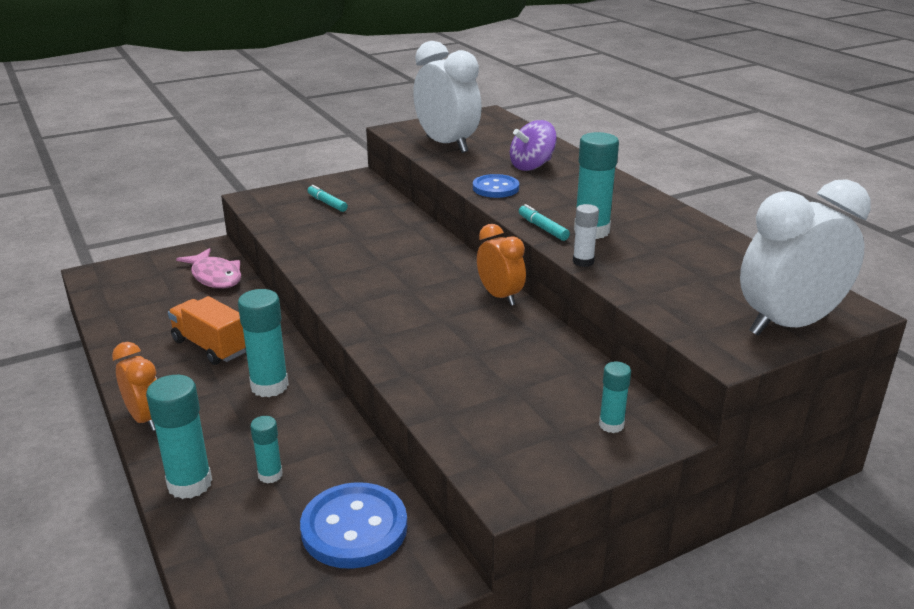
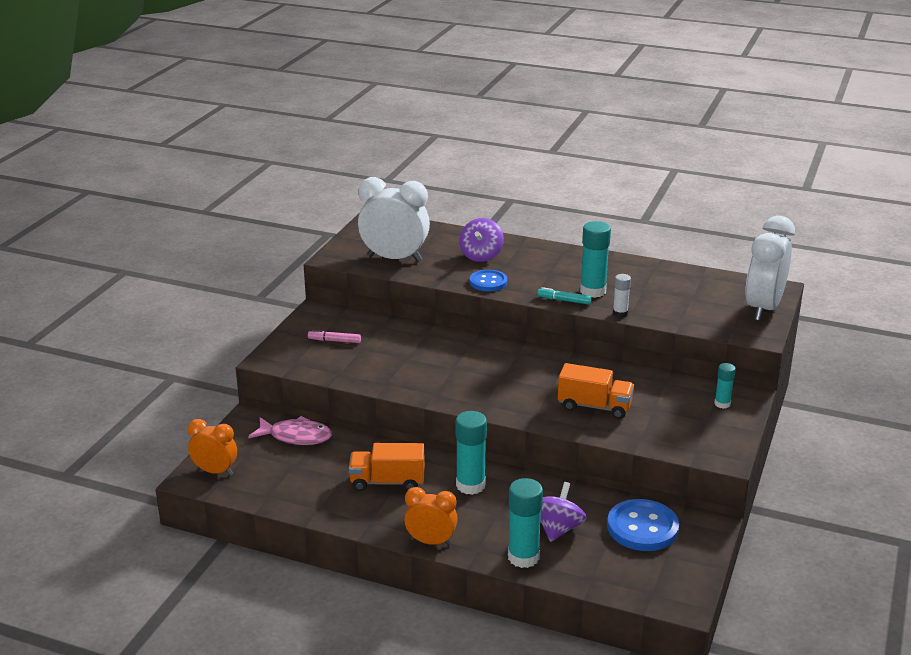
camera: 40 degrees left, 0 degrees up
(270, 475) = (558, 529): turquoise glue stick -> purple spinning top
(327, 203) = (334, 341): turquoise marker -> pink marker
(452, 356) = (594, 406): none -> orange truck
(500, 296) = (560, 359): orange clock -> orange clock (215, 471)

